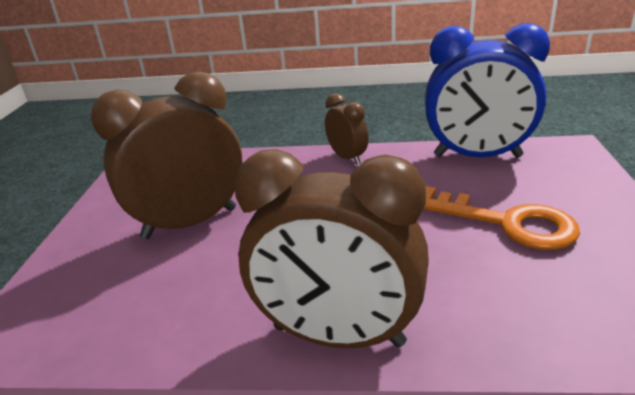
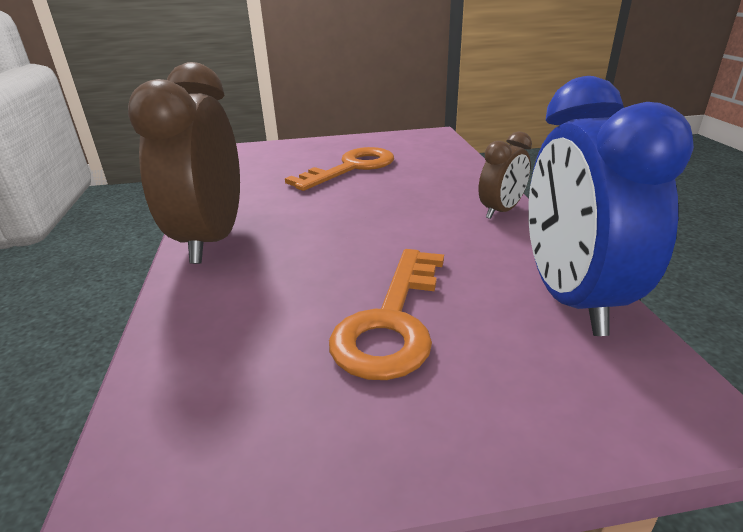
camera: 75 degrees right, 0 degrees up
(190, 223) = (351, 168): brown clock -> orange key

